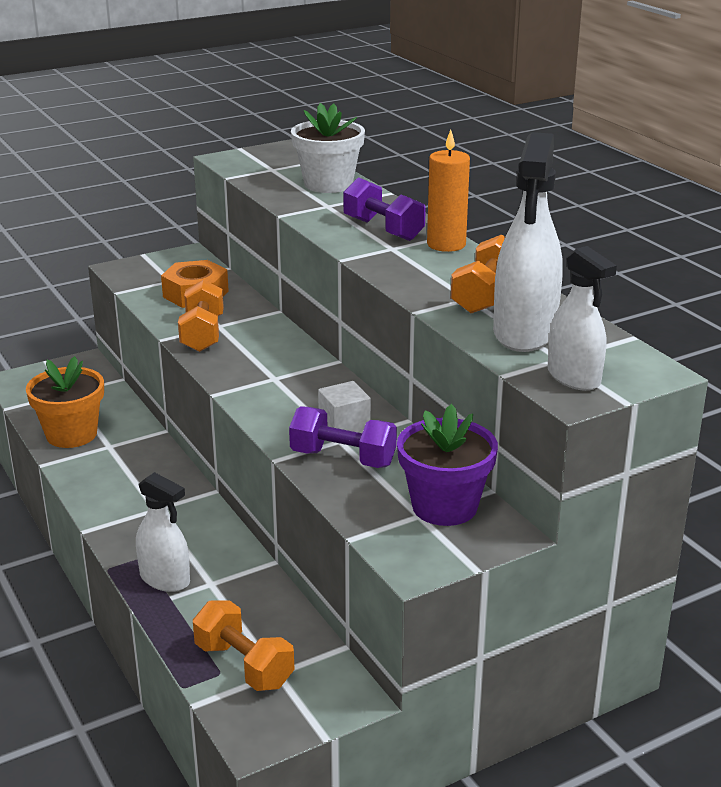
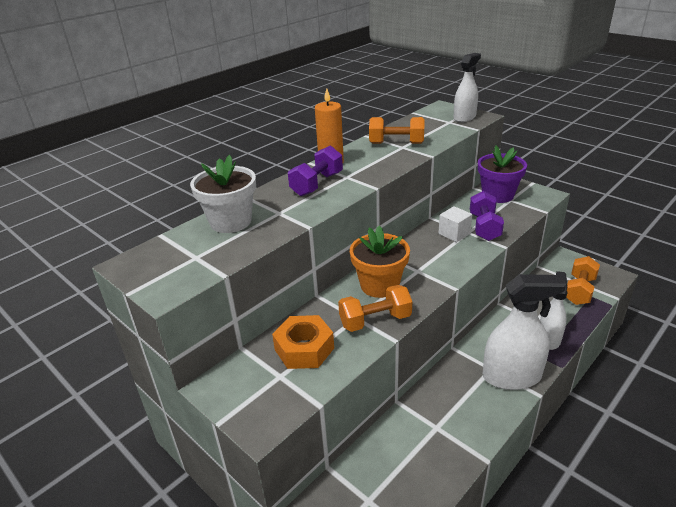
camera: 105 degrees left, 5 degrees up
(71, 434) = (435, 461): orange flower pot -> orange flower pot (379, 285)
(524, 332) = (430, 130): white spray bottle -> white spray bottle (511, 376)

